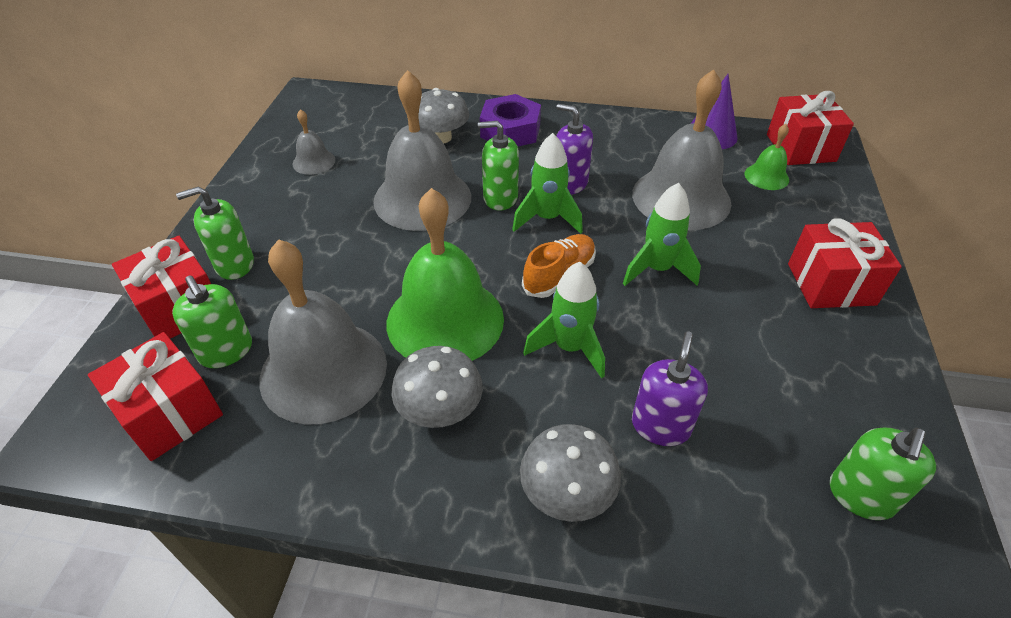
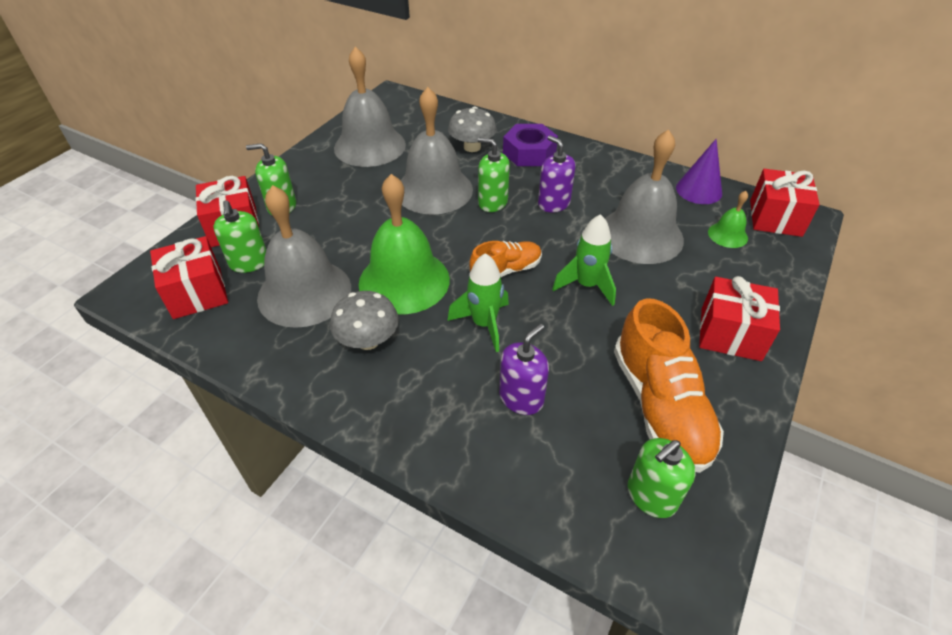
camera: 20 degrees right, 0 degrees up
(314, 162) = (370, 146): grey bell -> grey bell, size x2.18
(547, 219) = (520, 226): green rocket -> none
(567, 493) = (426, 421): grey mushroom -> none
(810, 386) = (660, 406): none -> orange shoe

